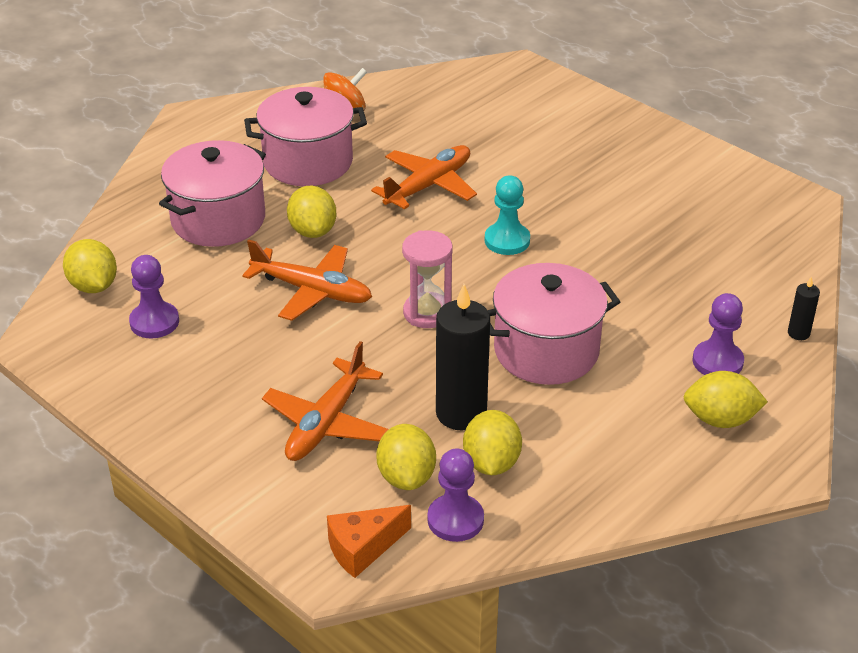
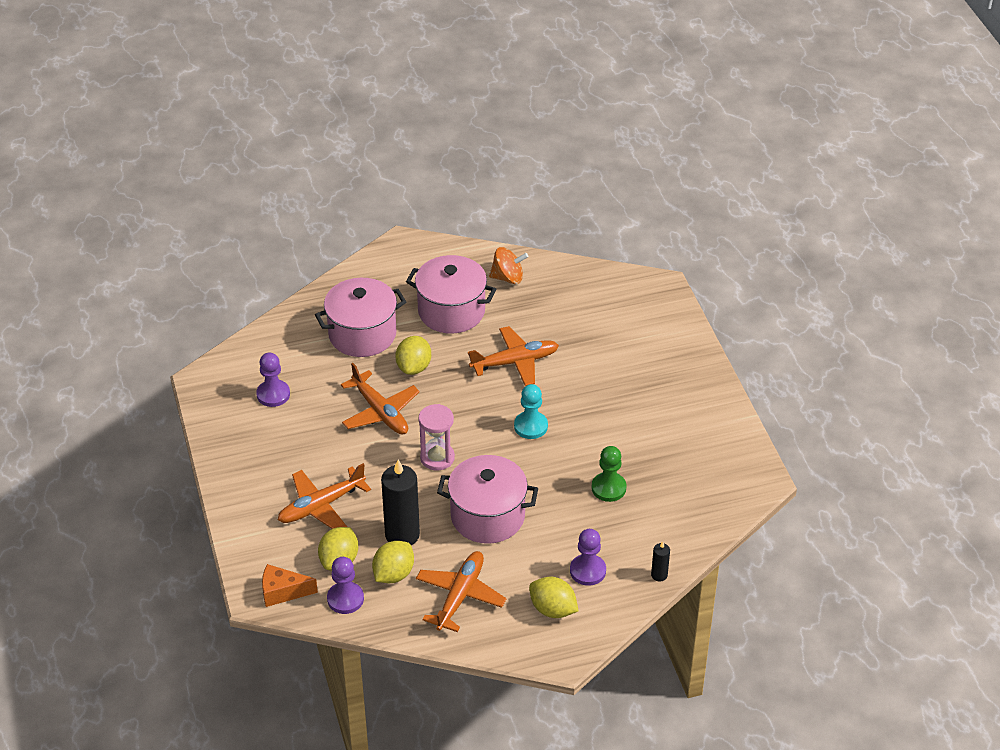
camera: 30 degrees right, 5 degrees up
(93, 286) = (256, 353): yellow lemon -> none
(597, 453) = (460, 596): none -> orange plane
(654, 268) = (608, 488): none -> green pawn

